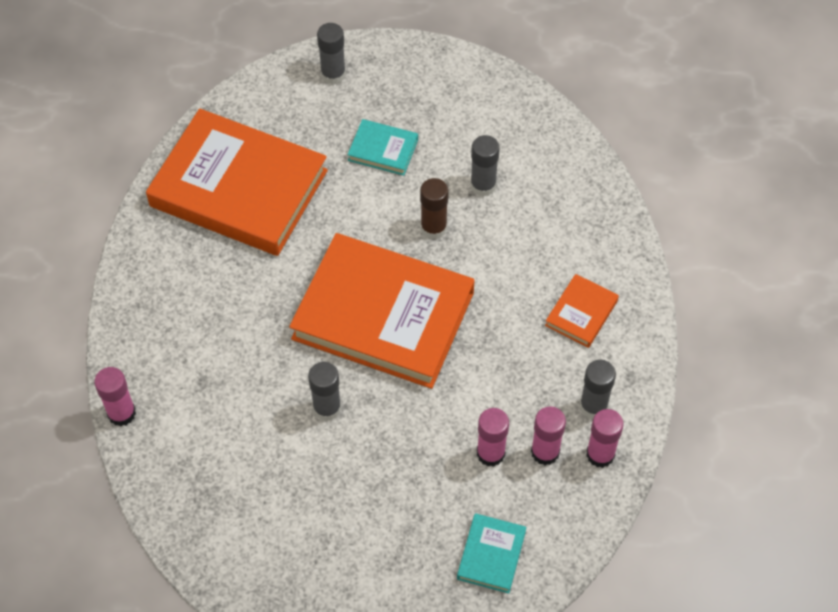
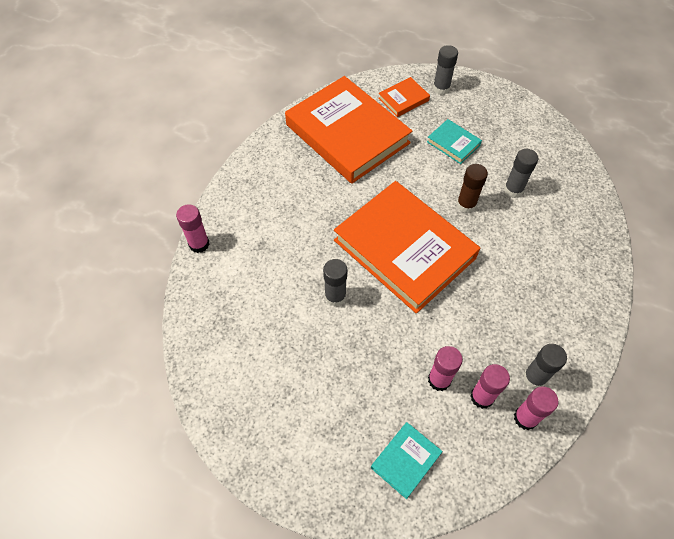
camera: 25 degrees right, 0 degrees up
(581, 313) = (551, 304): orange book -> orange book (403, 99)

